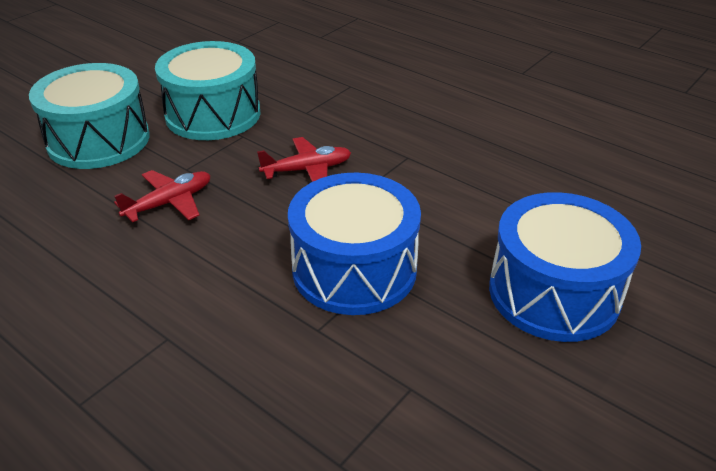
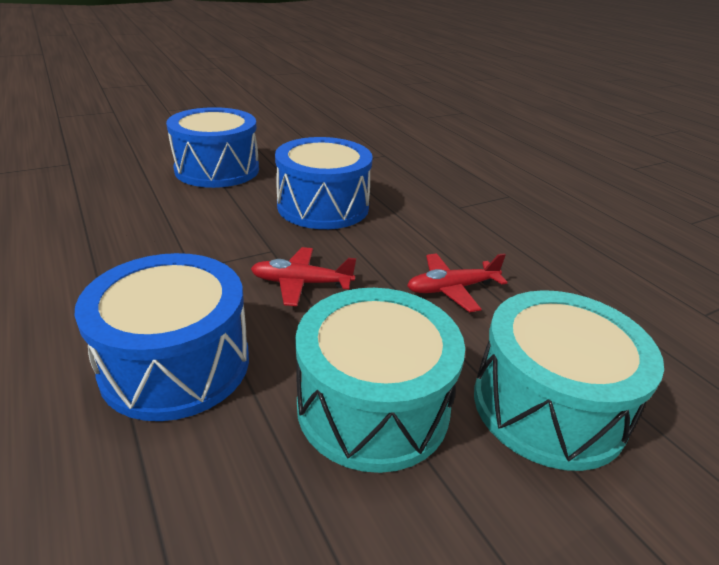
camera: 160 degrees left, 5 degrees down
(344, 103) = (176, 364): none -> blue drum

